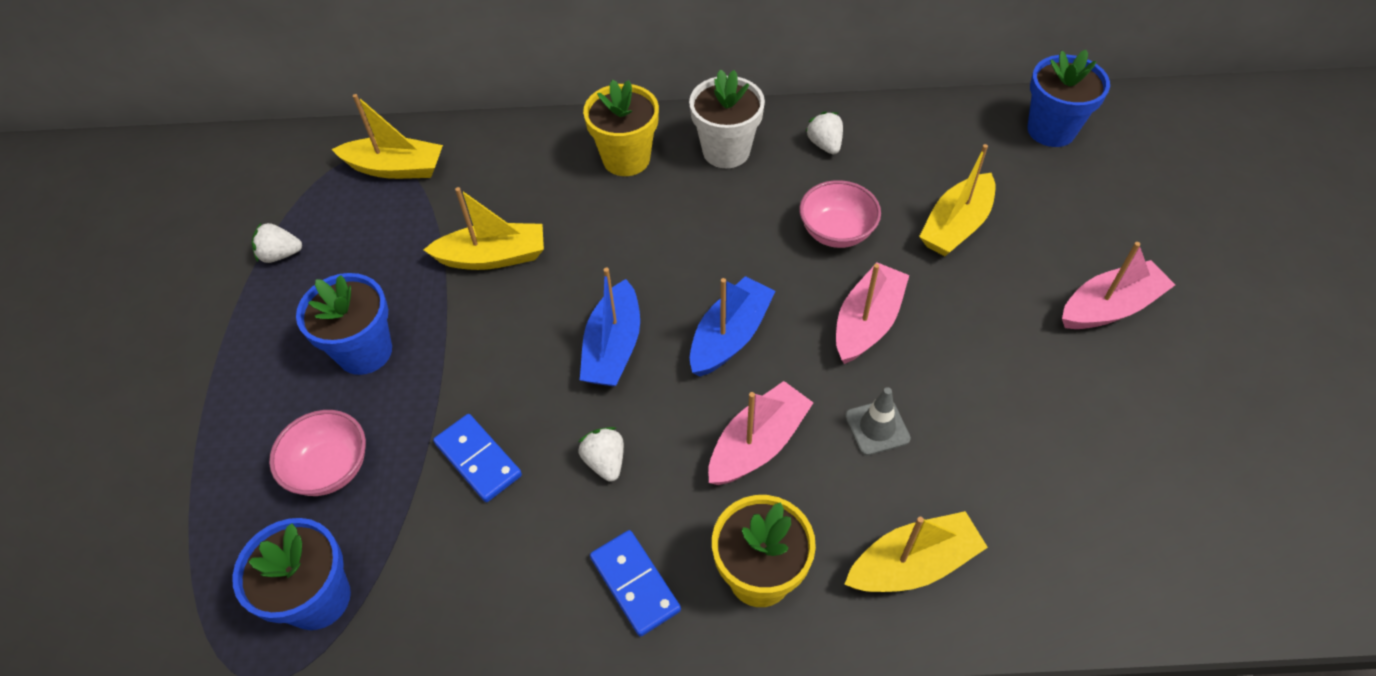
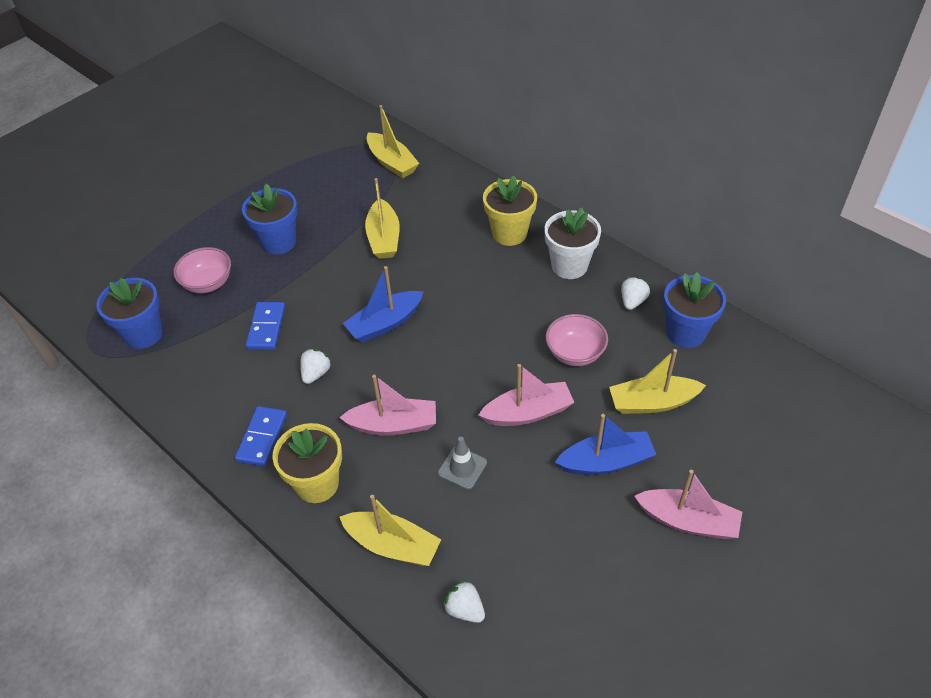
camera: 45 degrees right, 5 degrees down
(280, 254) = (296, 171): white strawberry -> white strawberry (465, 609)
(493, 257) = (384, 238): yellow boat -> yellow boat turned 45 degrees clockwise
(730, 336) = (447, 363): blue boat -> blue boat (606, 462)
(1051, 130) = (798, 395): blue flower pot -> blue flower pot (686, 333)

